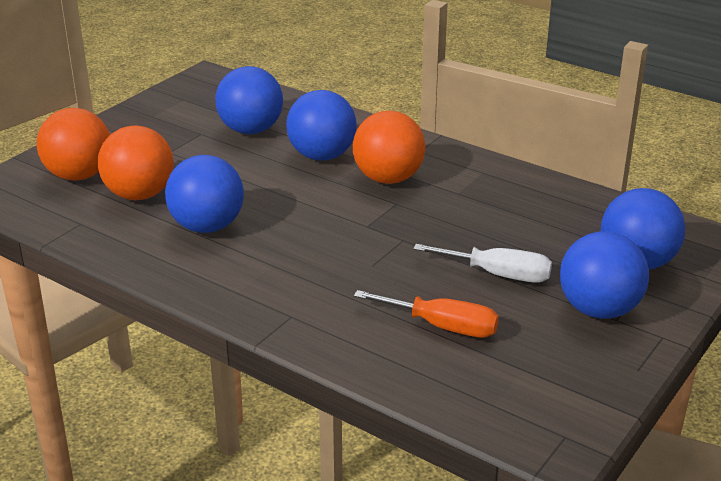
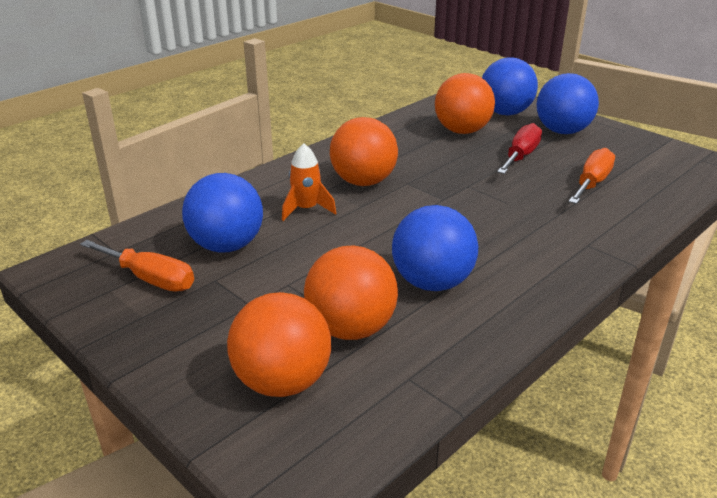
camera: 80 degrees left, 0 degrees up
(199, 110) = (150, 279): none -> orange screwdriver
(322, 156) = (306, 209): blue ball -> orange rocket
(498, 274) = (520, 156): white screwdriver -> red screwdriver
(553, 231) = (462, 131): none -> orange ball

